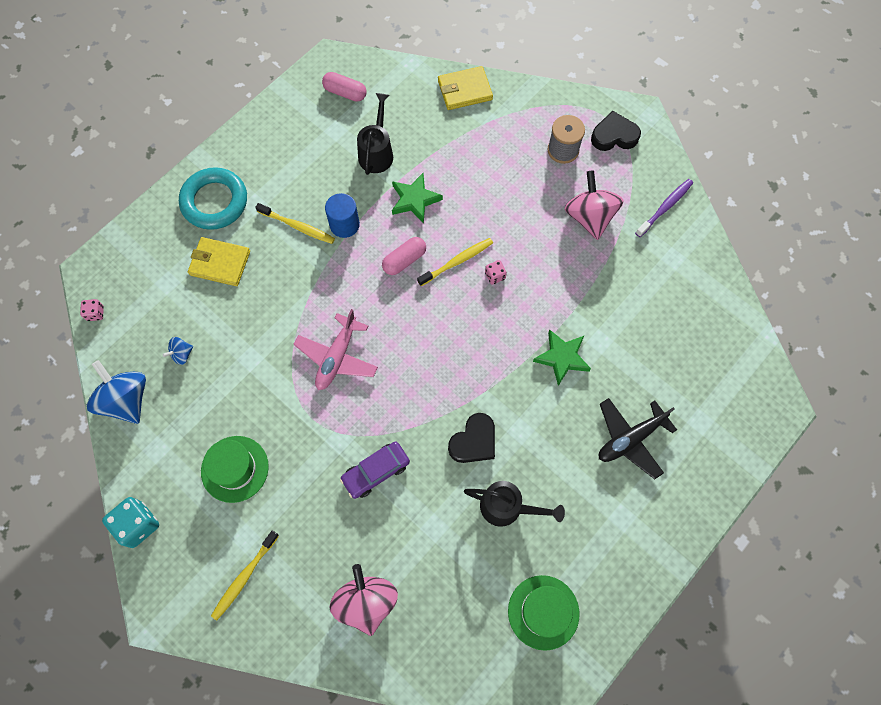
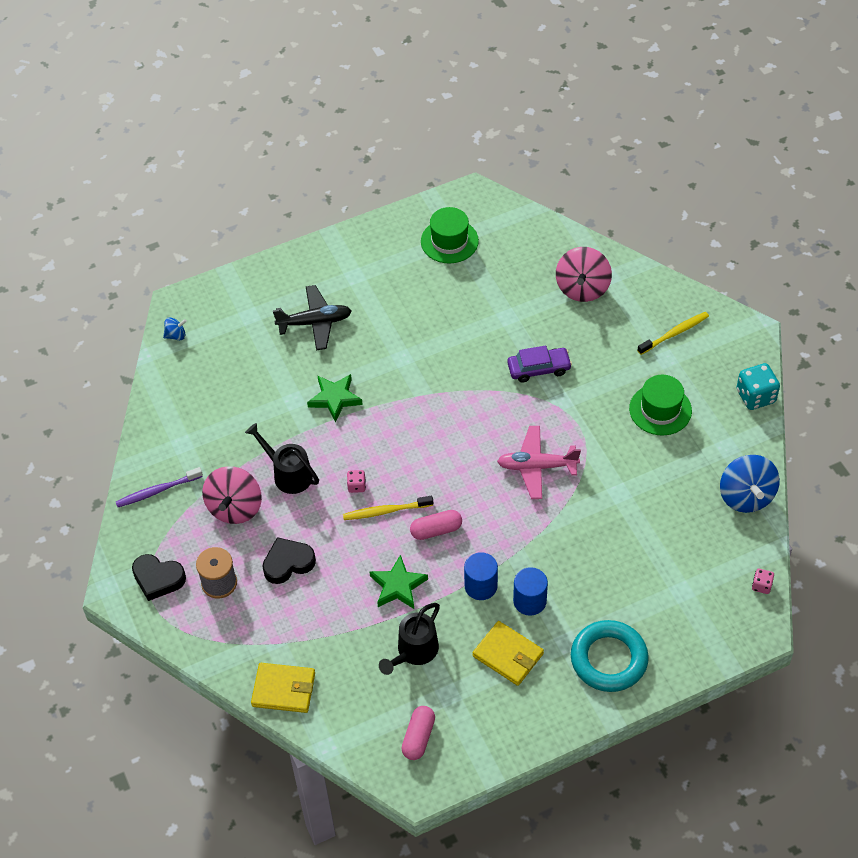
camera: 155 degrees left, 15 degrees down
(182, 354) = (683, 518): blue spinning top -> blue spinning top (176, 335)
(220, 263) = (622, 592): yellow wallet -> yellow wallet (508, 655)
(297, 226) = (529, 601): yellow toothbrush -> blue cylinder
(337, 357) = (537, 467): pink plane -> pink plane turned 135 degrees counterclockwise
(345, 92) = (418, 737): pink capsule -> pink capsule turned 60 degrees clockwise
(474, 441) = (445, 363): black heart -> black heart (288, 563)
(508, 507) = (441, 310): black watering can -> black watering can (288, 474)

